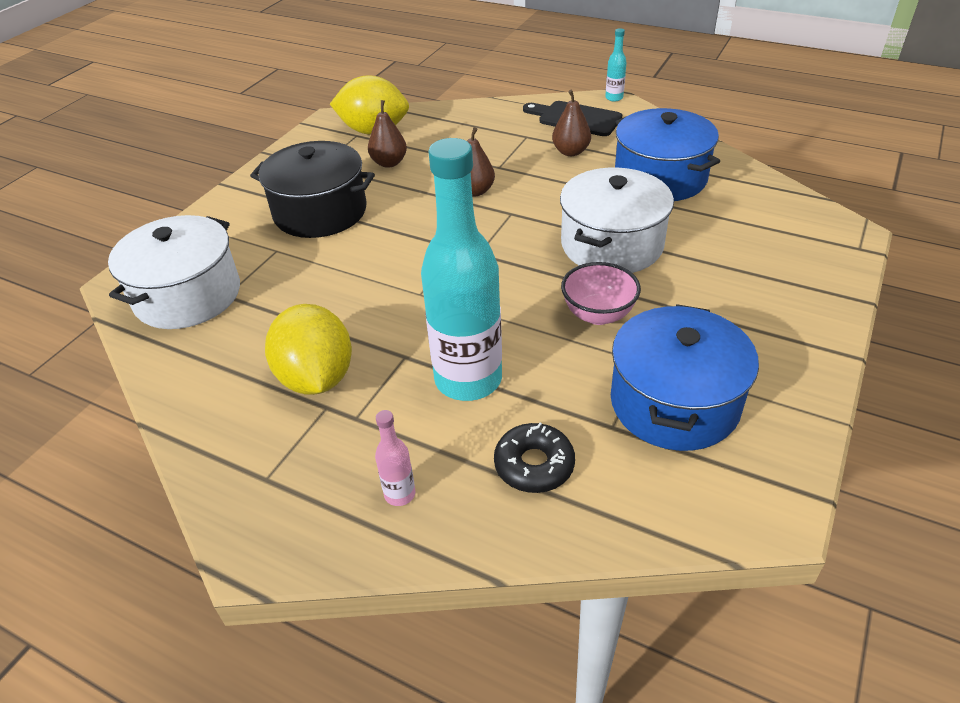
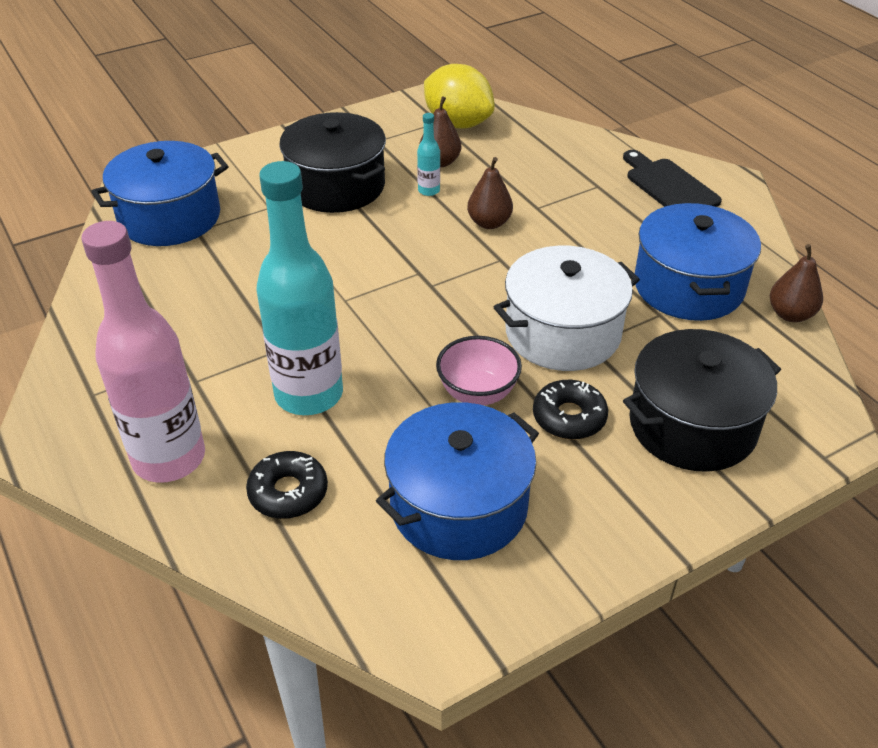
camera: 30 degrees right, 0 degrees up
(188, 295) = (169, 217): white pot -> blue pot
(316, 378) = (198, 333): yellow lemon -> none
(400, 494) = (169, 458): pink bottle -> pink bottle, size x2.46
(570, 152) = (625, 220): brown pear -> brown pear (790, 314)
(614, 98) = (736, 178): turquoise bottle -> turquoise bottle (429, 190)
(680, 300) = (569, 417): none -> black donut
(763, 266) = (692, 425): none -> black pot

